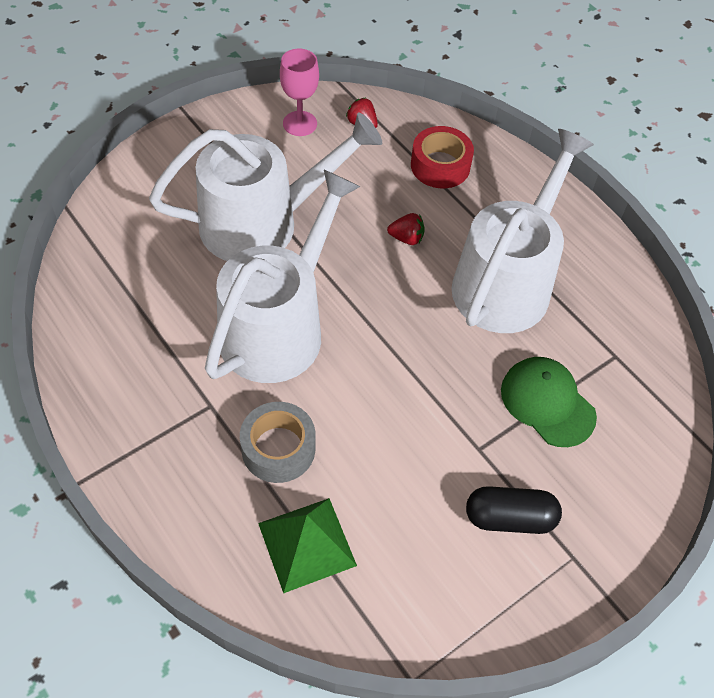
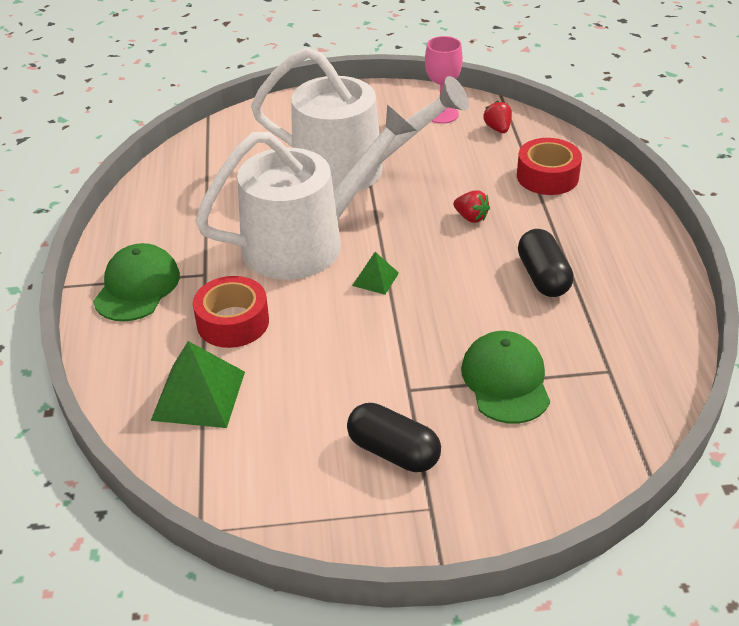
camera: 35 degrees right, 15 degrees down
(155, 450) = (137, 287): none -> green cap
(278, 449) = (233, 322): grey tape -> red tape
(371, 343) = (375, 279): none -> green pyramid
(507, 280) = (543, 277): white watering can -> black capsule

